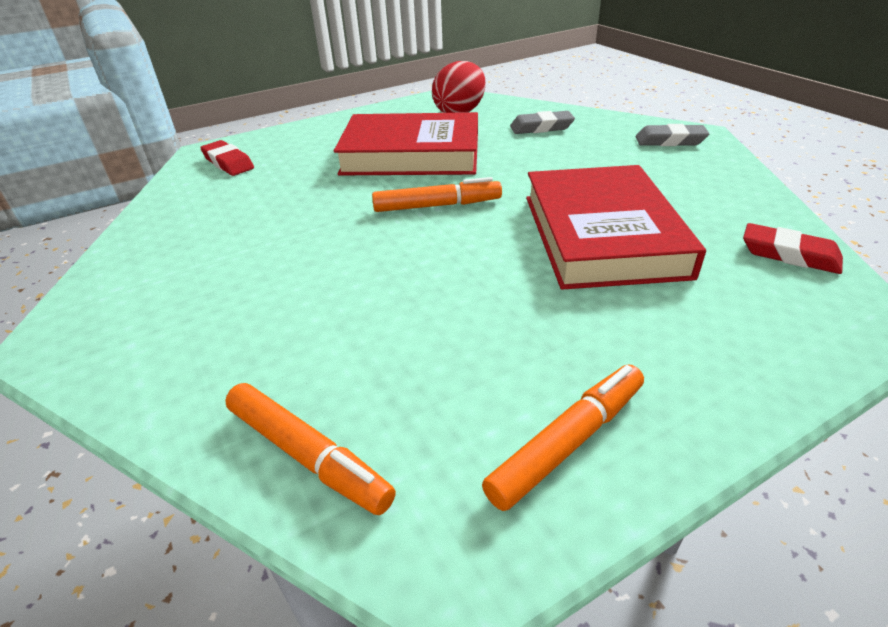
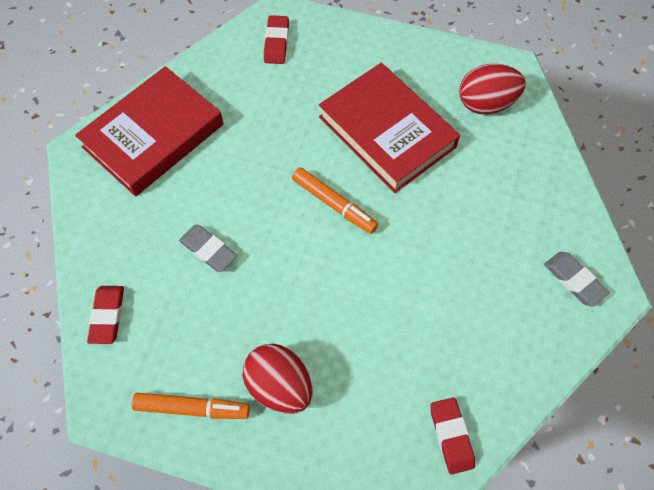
camera: 45 degrees right, 25 degrees up
(308, 454) = (108, 316): orange marker -> red eraser
(541, 127) = (512, 178): grey eraser -> grey eraser (208, 250)
(601, 235) = (381, 318): red book -> red book (153, 135)
(614, 340) = (279, 386): none -> red egg

